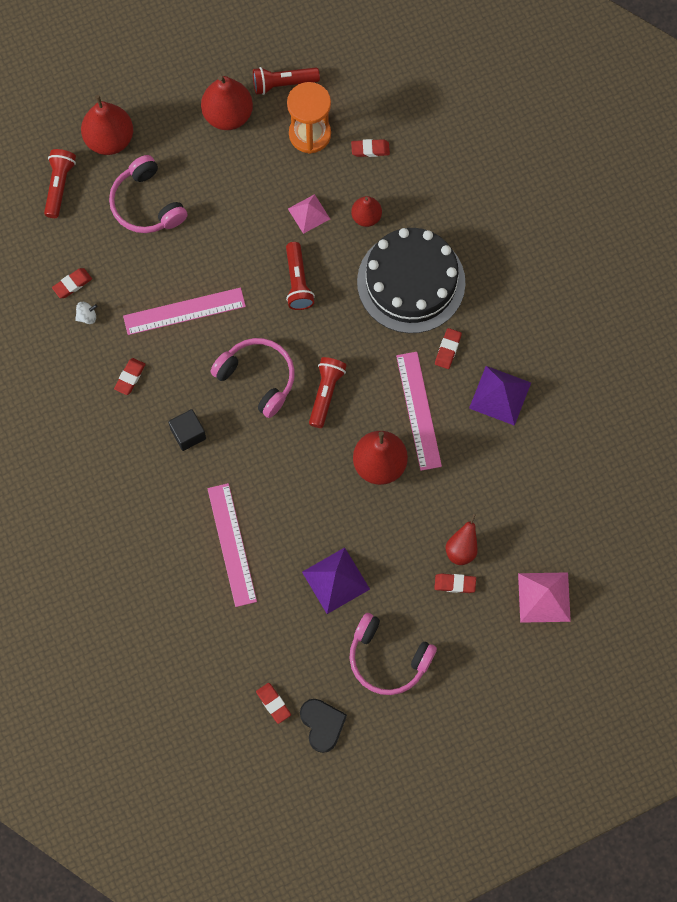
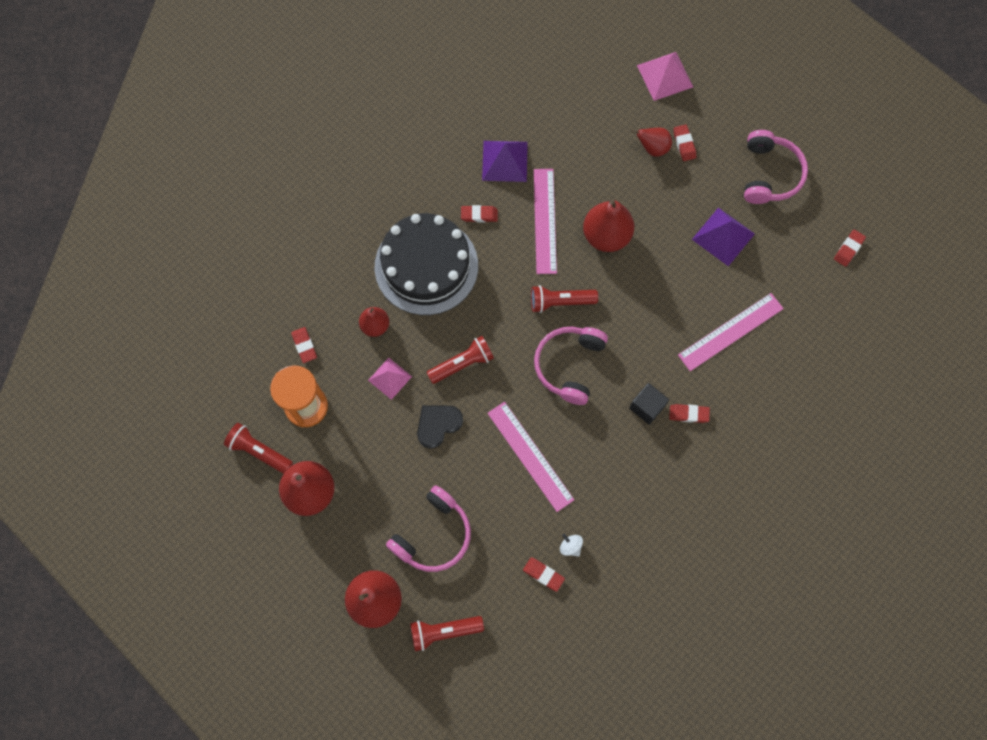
camera: 110 degrees left, 0 degrees up
(130, 377) = (615, 481): red eraser -> red eraser (688, 414)
(283, 83) = (259, 451): red flashlight -> red flashlight turned 150 degrees clockwise
(322, 724) = (846, 206): black heart -> black heart (438, 424)
(418, 410) = (545, 220): pink ruler -> pink ruler turned 60 degrees counterclockwise

